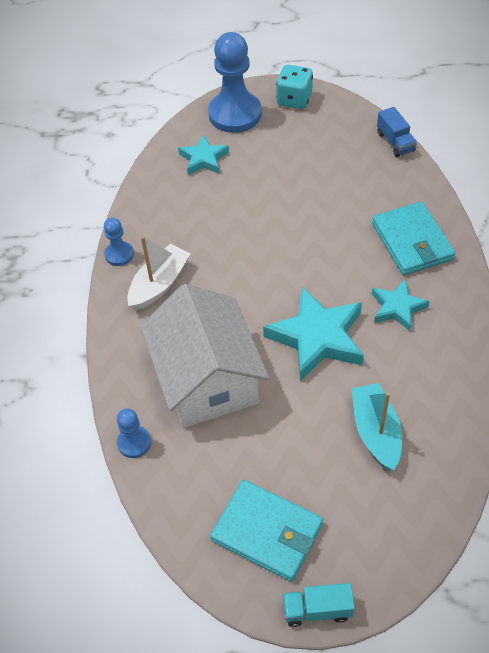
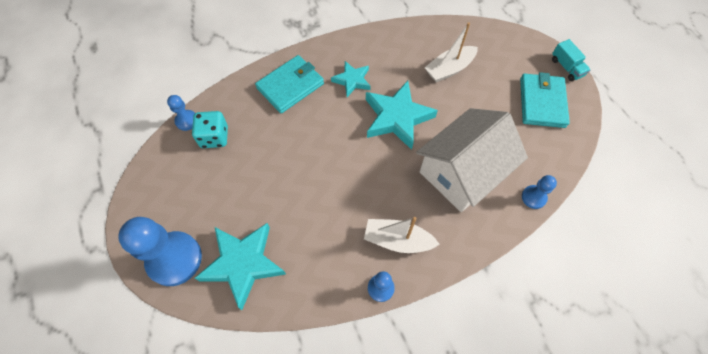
camera: 115 degrees left, 10 degrees up
(203, 159) = (243, 264): turquoise star -> turquoise star, size x1.74
(294, 99) = (144, 213): turquoise dice -> turquoise dice (214, 137)
(376, 432) = (449, 69): turquoise boat -> white boat
(395, 142) = (187, 121): blue truck -> blue pawn

